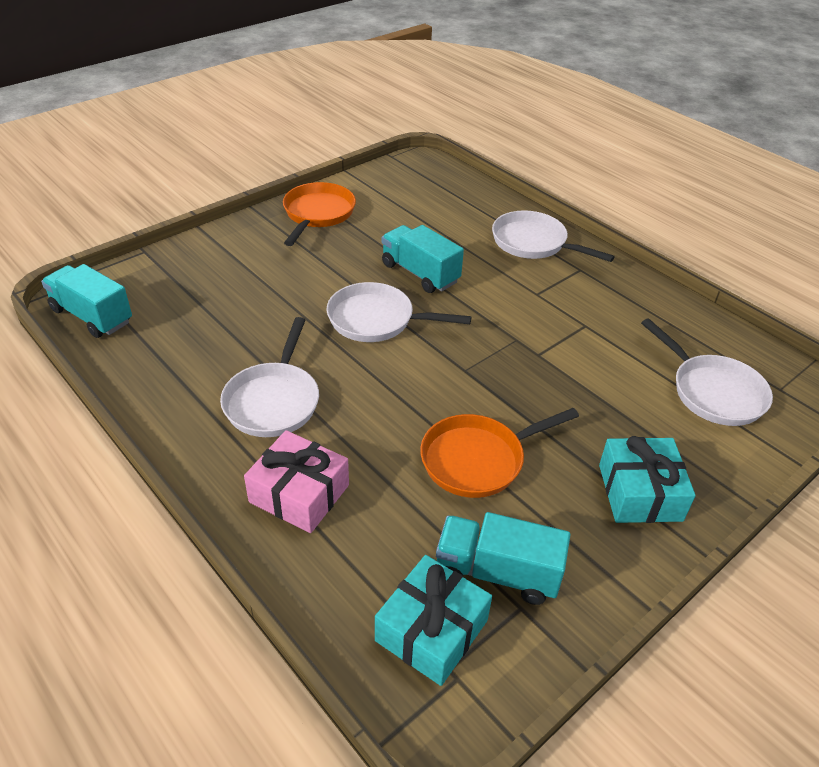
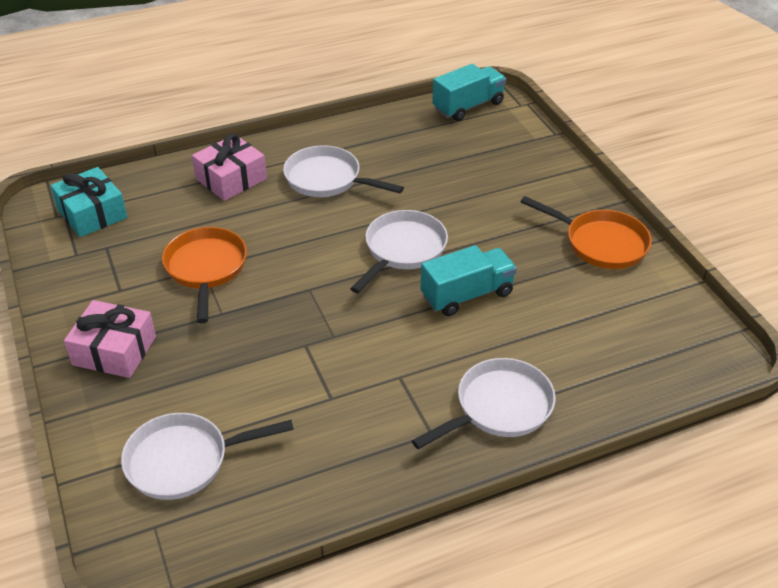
camera: 110 degrees right, 0 degrees up
(497, 572) = (107, 251): turquoise truck -> none
(640, 492) = (114, 350): turquoise gift -> pink gift

